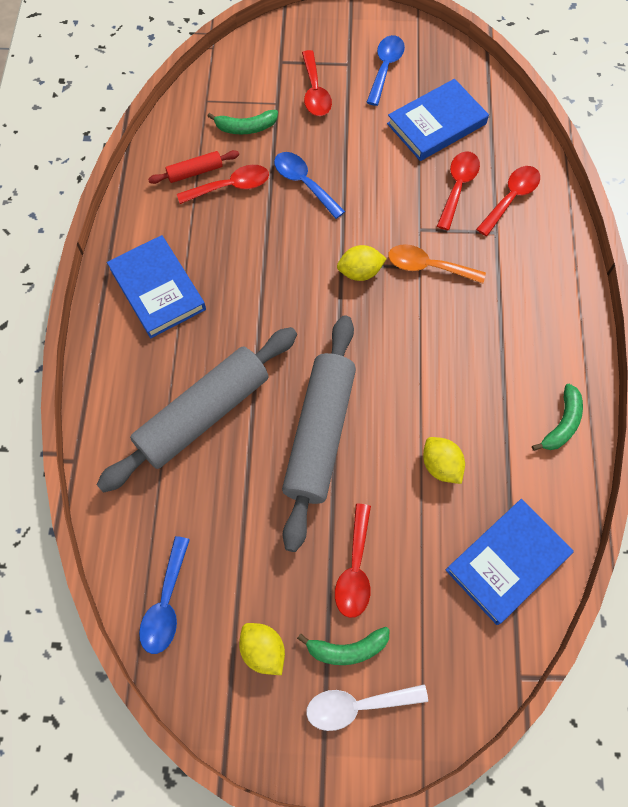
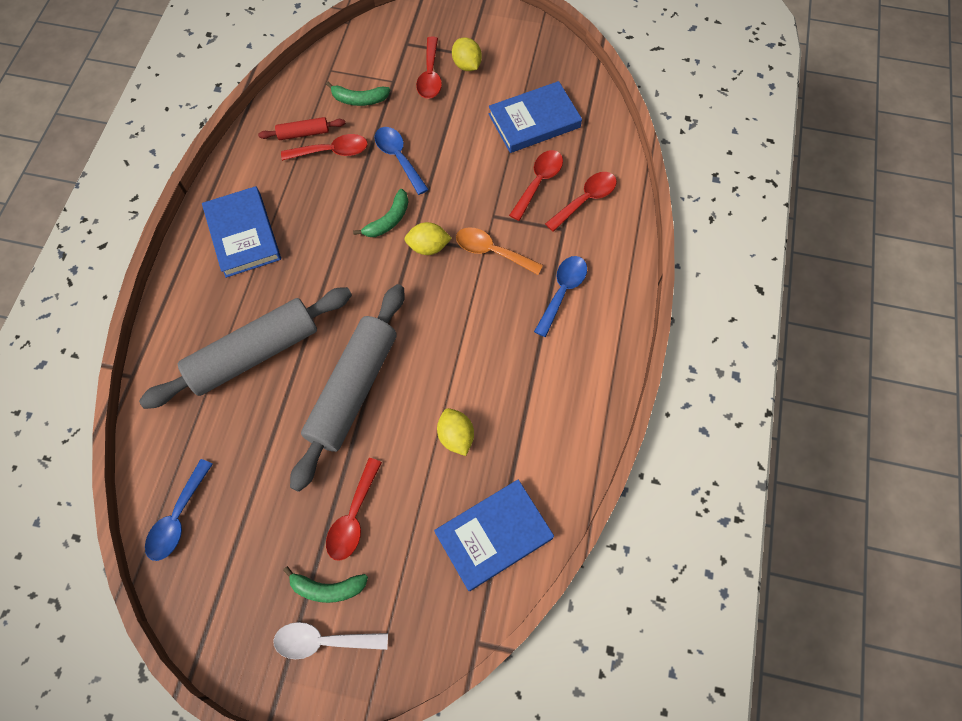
camera: 10 degrees right, 0 degrees up
(263, 650) = (252, 575): yellow lemon -> yellow lemon (467, 65)
(385, 68) = (500, 63): blue spoon -> blue spoon (562, 292)
(562, 424) = (578, 416): green banana -> green banana (388, 220)

